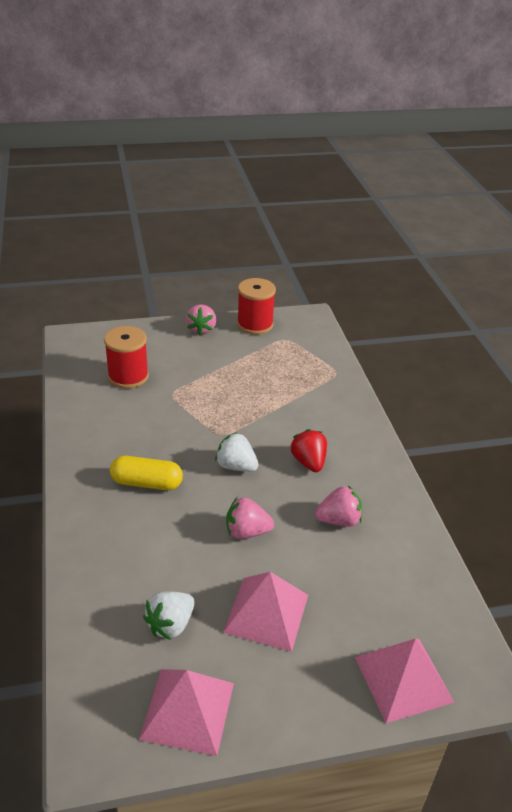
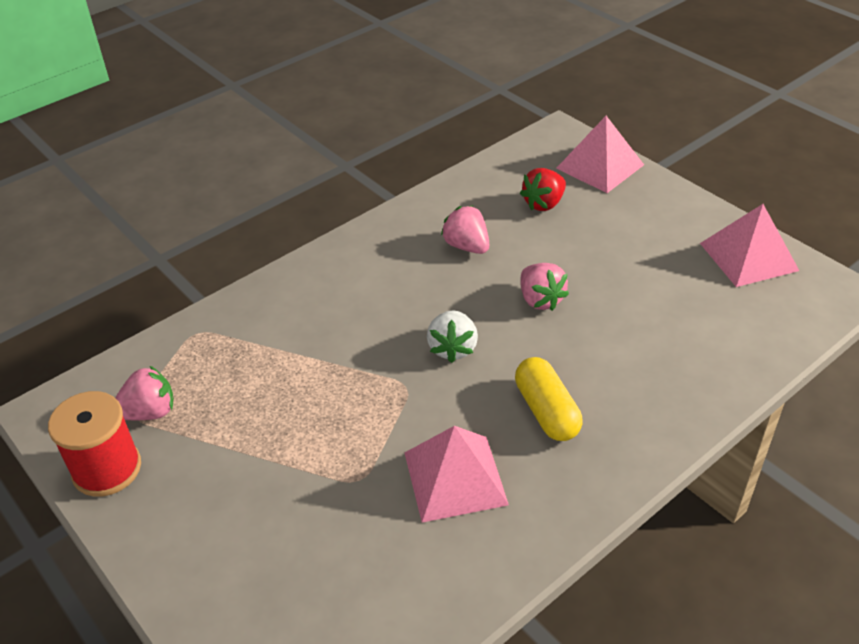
camera: 115 degrees left, 5 degrees up
(128, 376) = (353, 558): red spool -> none
(170, 624) = (692, 301): white strawberry -> none
(201, 329) = (158, 533): pink strawberry -> pink strawberry (149, 412)
(266, 613) = (618, 251): pink pyramid -> pink pyramid (455, 478)
(308, 462) = (397, 295): red strawberry -> red strawberry (544, 204)

